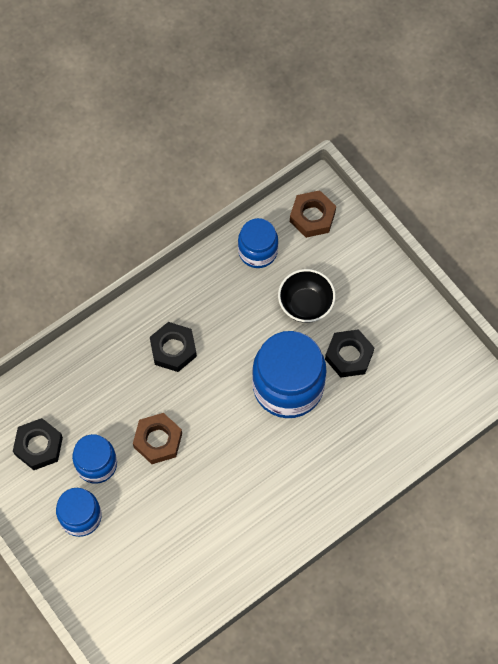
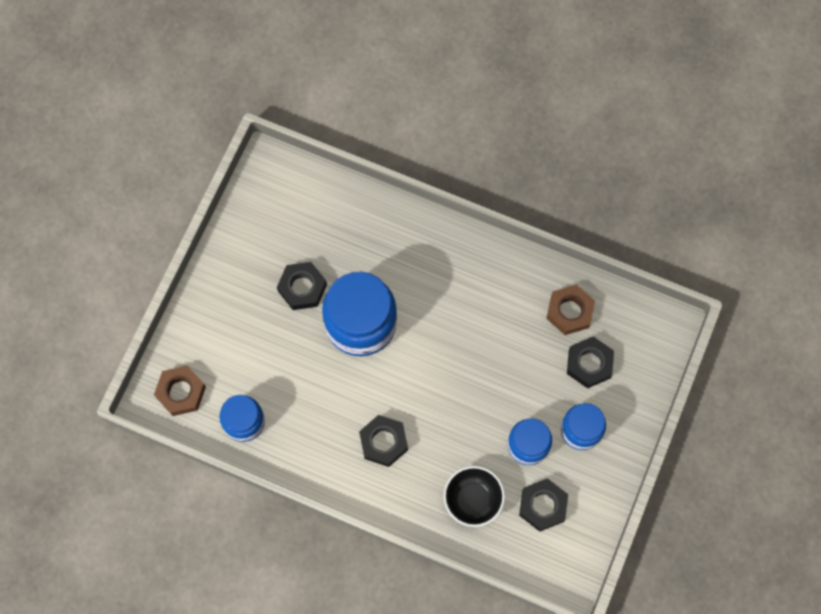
camera: 120 degrees left, 5 degrees up
(134, 560) = (589, 364): none -> black nut
(158, 440) = (475, 405): brown nut -> brown nut (569, 311)
(305, 305) = (274, 350): black bowl -> black bowl (473, 500)

